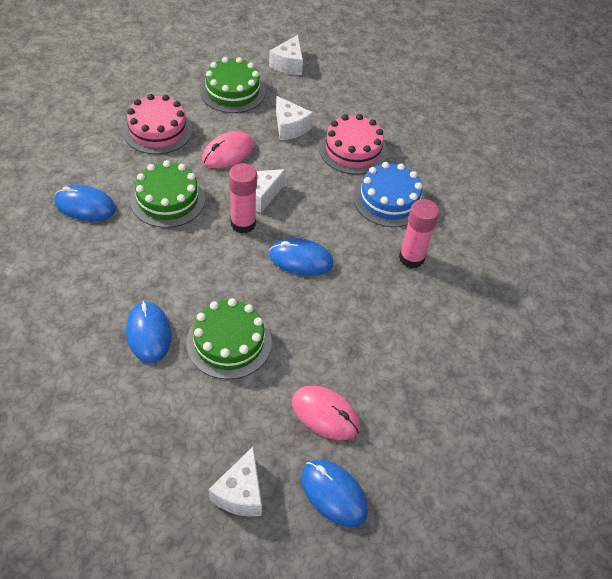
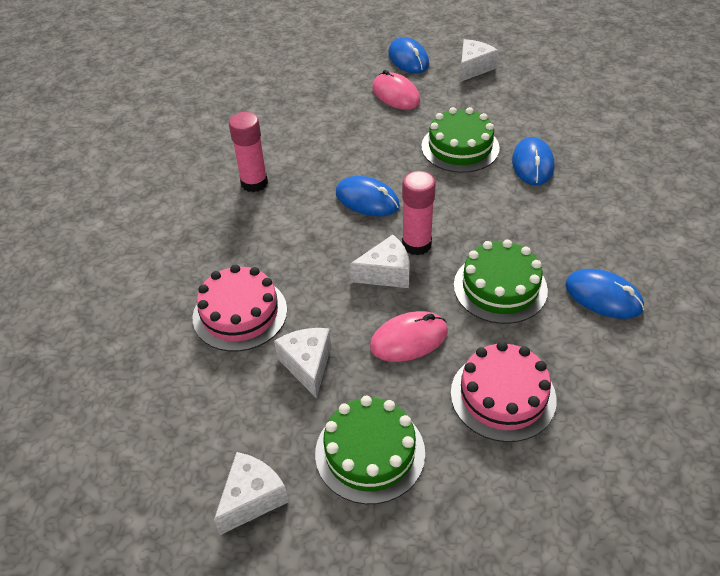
camera: 155 degrees left, 5 degrees down
(389, 200) = (237, 243): blue cake -> none

